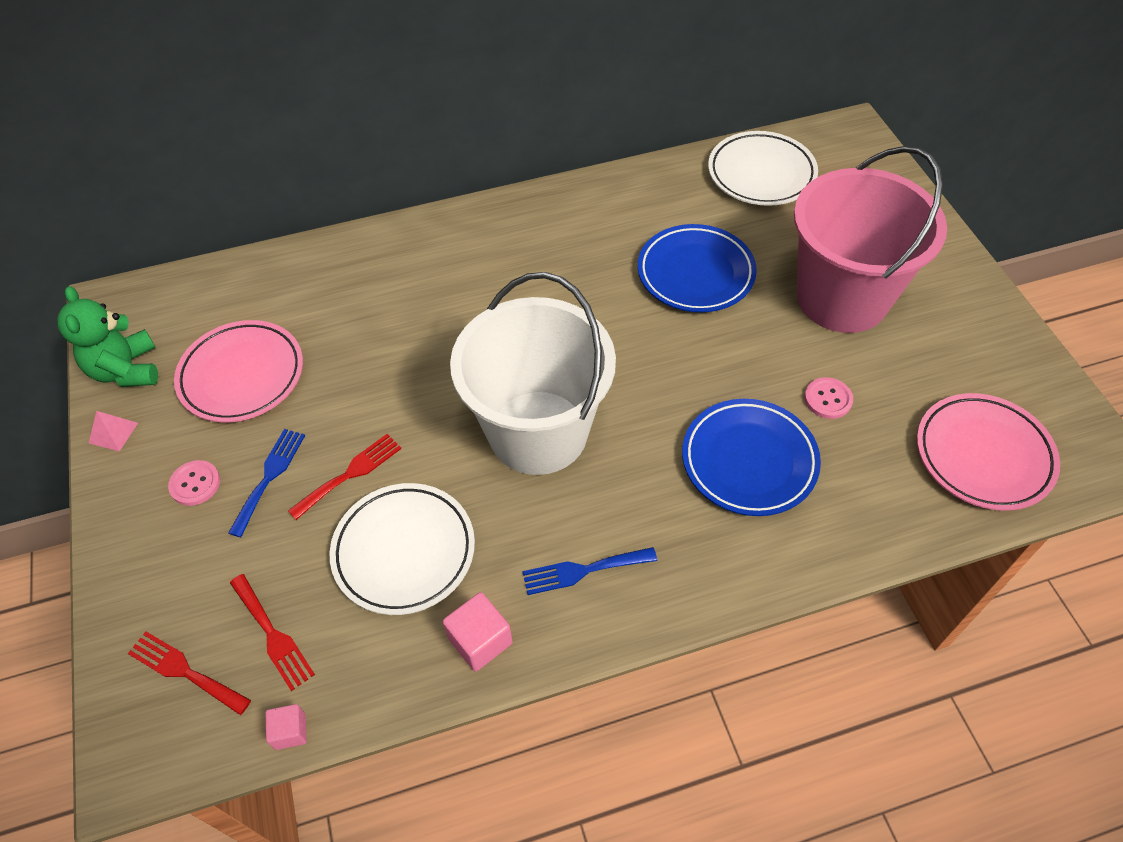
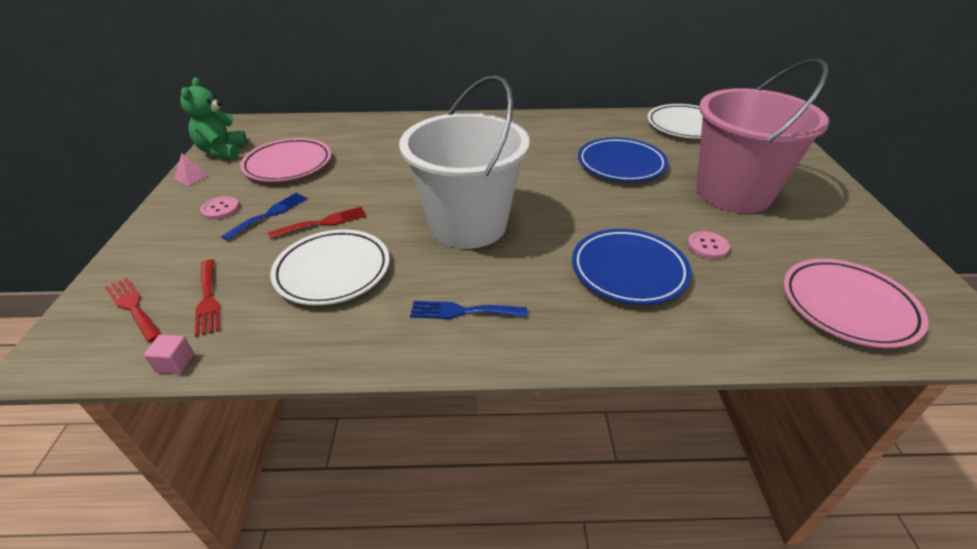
camera: 15 degrees right, 15 degrees down
(480, 640) = (356, 338): pink cube -> none

